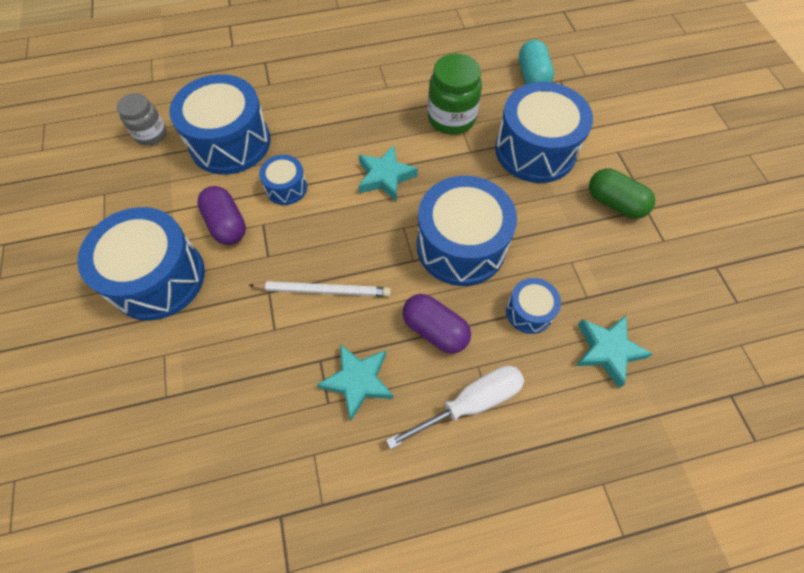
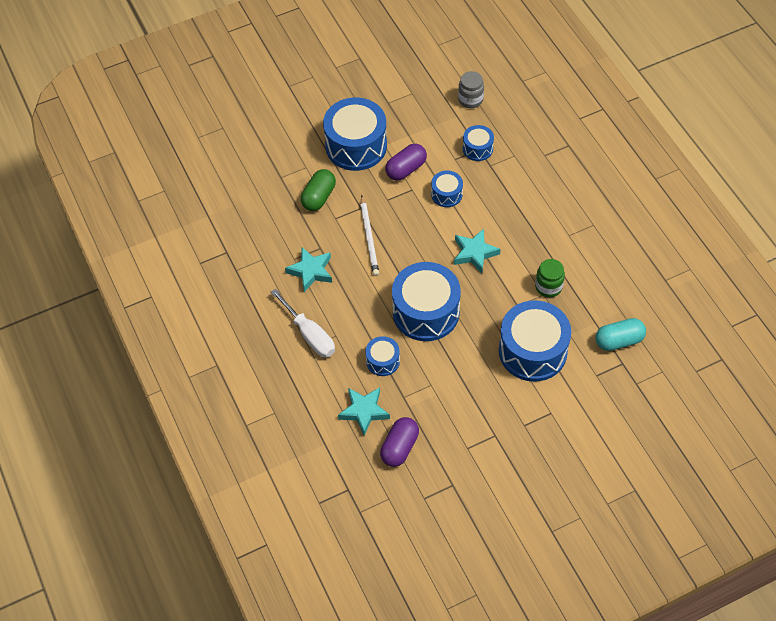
camera: 80 degrees right, 5 degrees down
(230, 142) = (477, 149): blue drum -> blue drum, size x0.49
(435, 330) = (355, 307): purple capsule -> purple capsule (399, 447)
(451, 118) = (548, 287): green jar -> green jar, size x0.66
(614, 203) = (494, 412): green capsule -> green capsule (319, 197)

